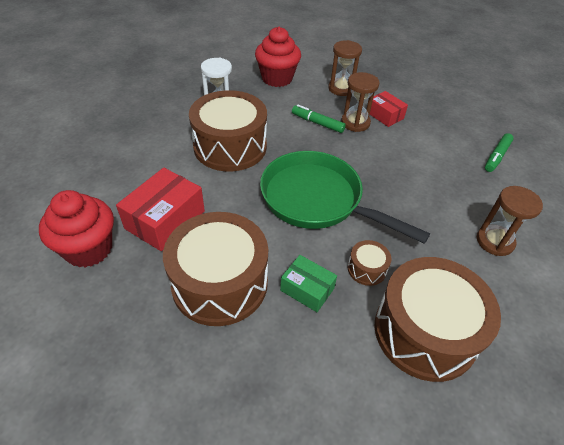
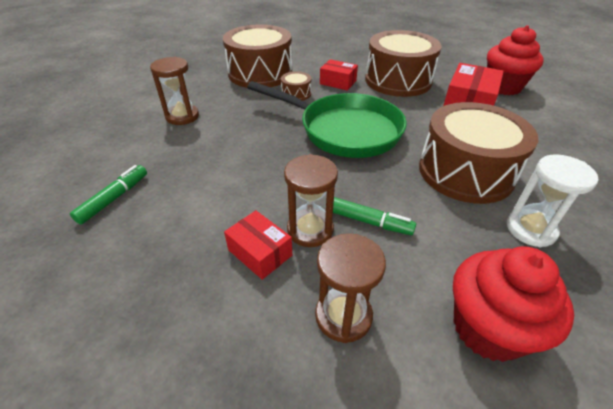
camera: 175 degrees right, 5 degrees down
(307, 289) = (338, 82): green box -> red box

